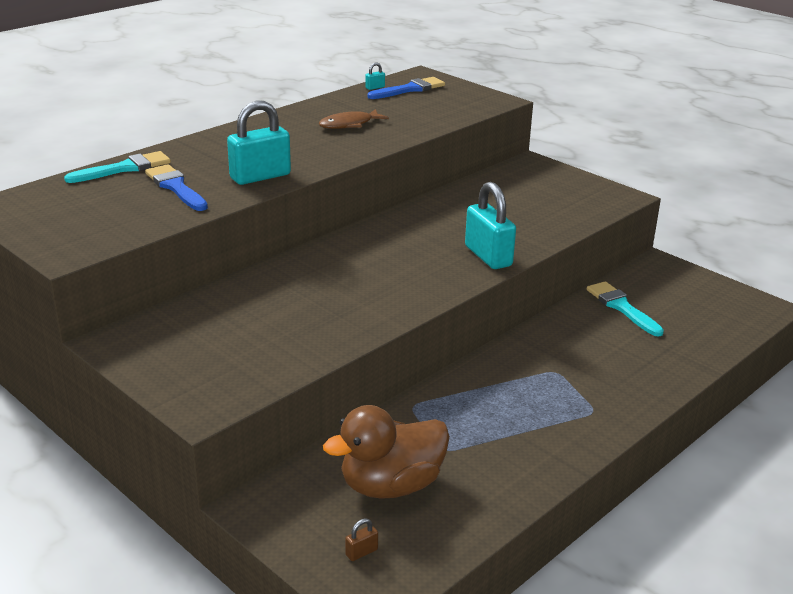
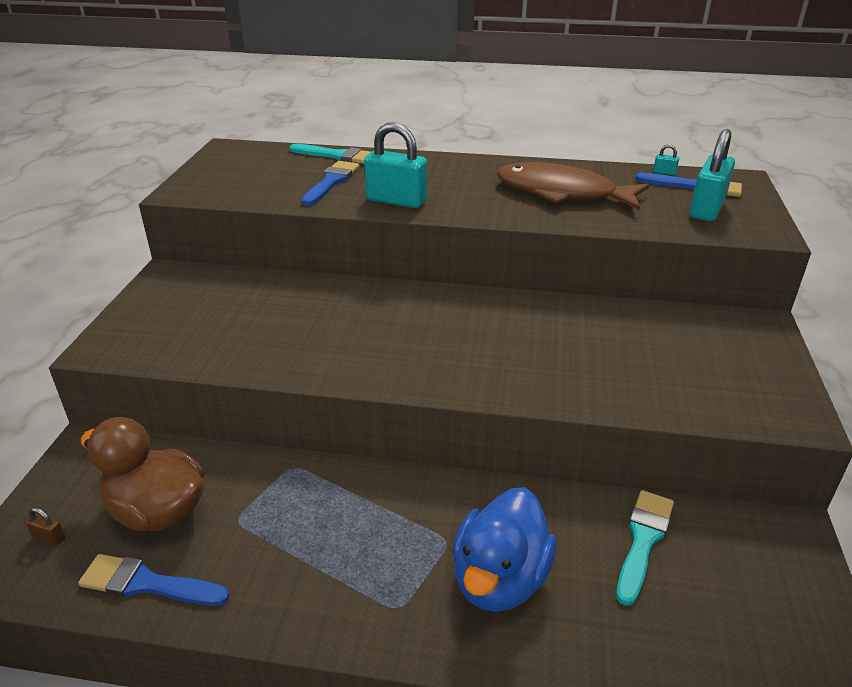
camera: 55 degrees right, 5 degrees up
(349, 124) = (562, 193): brown fish -> brown fish, size x1.89
(470, 511) = (147, 583): none -> blue brush
(488, 256) = (511, 381): turquoise padlock -> turquoise padlock (706, 209)
(605, 366) = (499, 579): none -> blue duck

